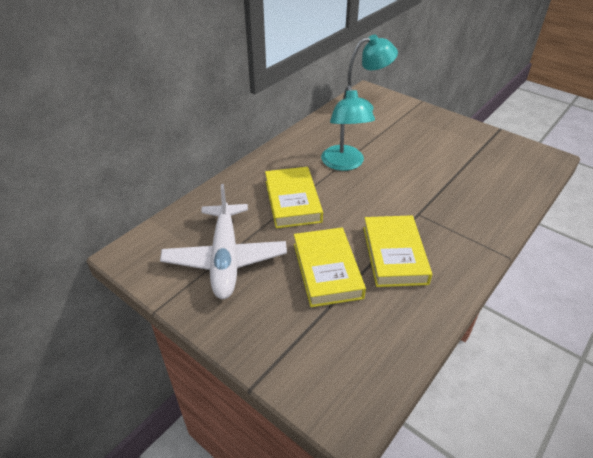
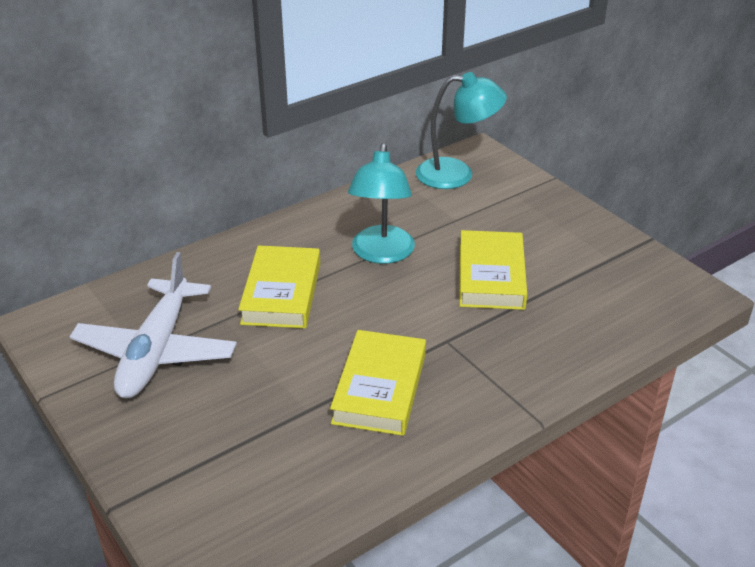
camera: 15 degrees right, 5 degrees down
(327, 270) = (278, 391): yellow book -> yellow book (491, 276)

